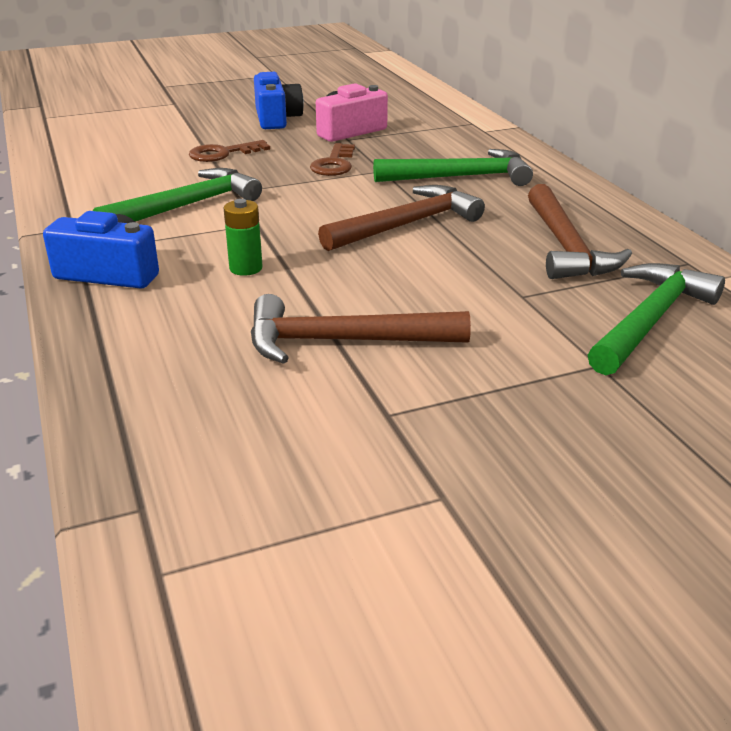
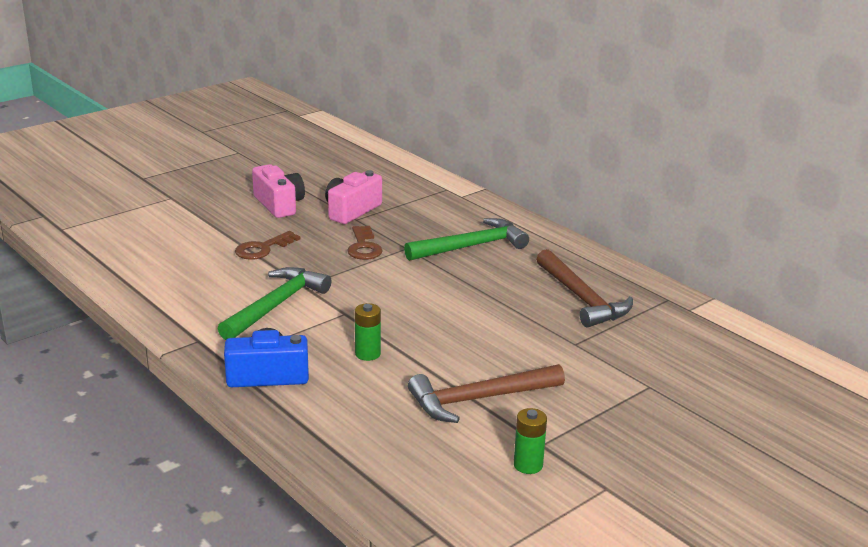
camera: 20 degrees left, 5 degrees down
(276, 119) = (279, 204): blue camera -> pink camera
(347, 439) = (528, 465): none -> green battery
(407, 225) = (459, 297): brown hammer -> none
(650, 320) = (665, 348): green hammer -> none

